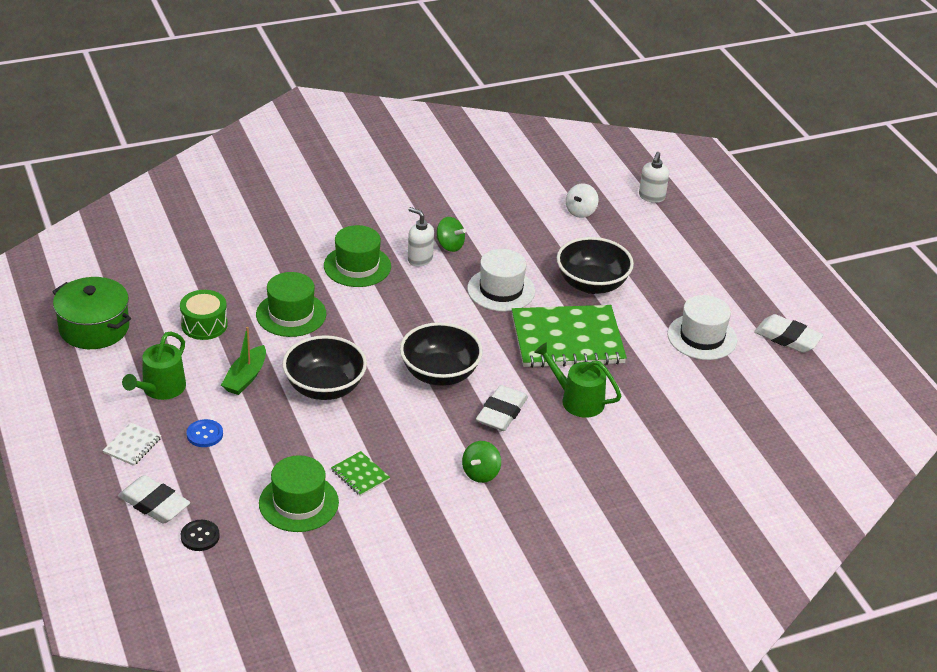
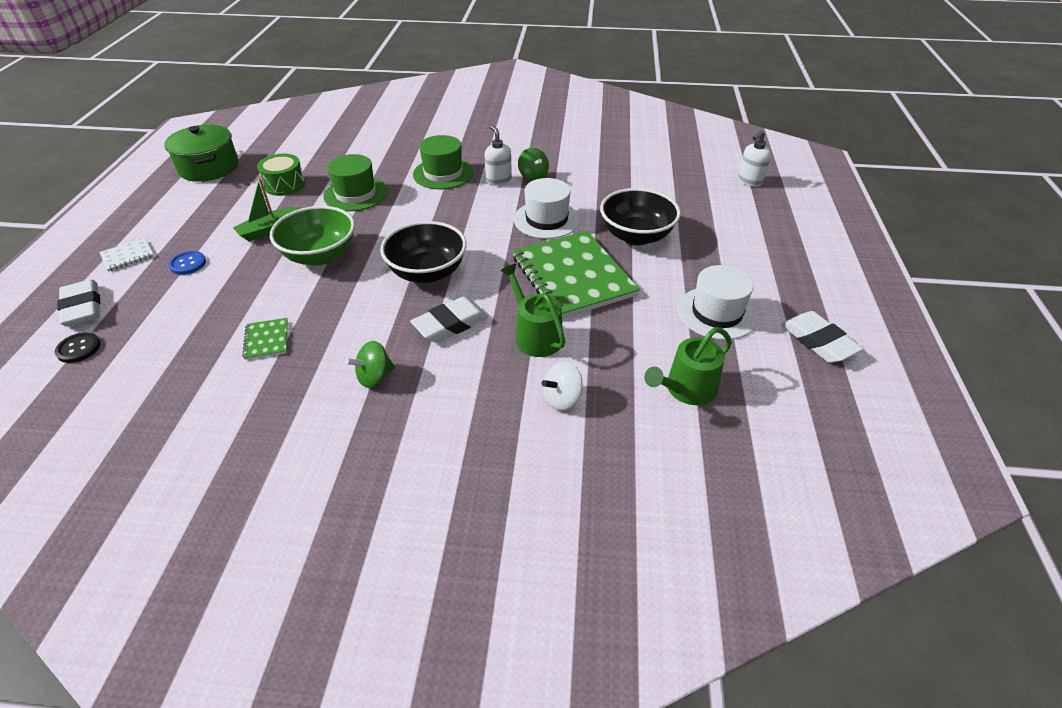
camera: 30 degrees right, 5 degrees up
(160, 389) = (200, 220): green watering can -> green watering can (687, 389)
(298, 503) = (188, 347): green hat -> none
(324, 387) = (320, 255): black bowl -> green bowl
(567, 339) = (573, 276): green notebook -> green notebook turned 45 degrees clockwise
(580, 212) = (672, 178): white spinning top -> white spinning top (562, 399)

